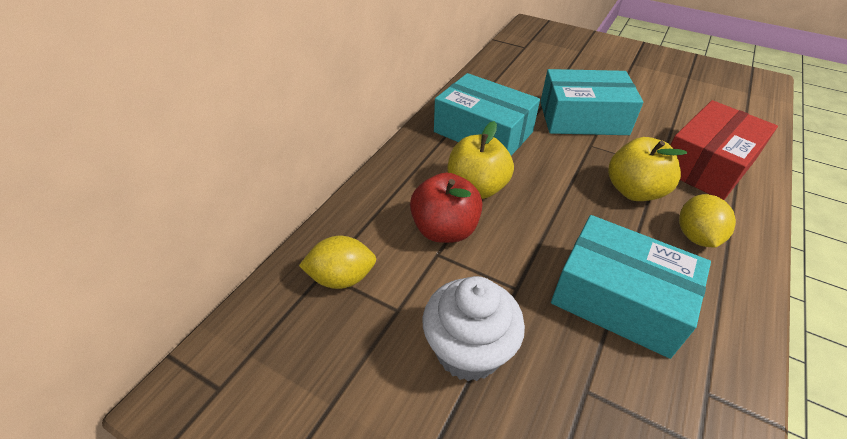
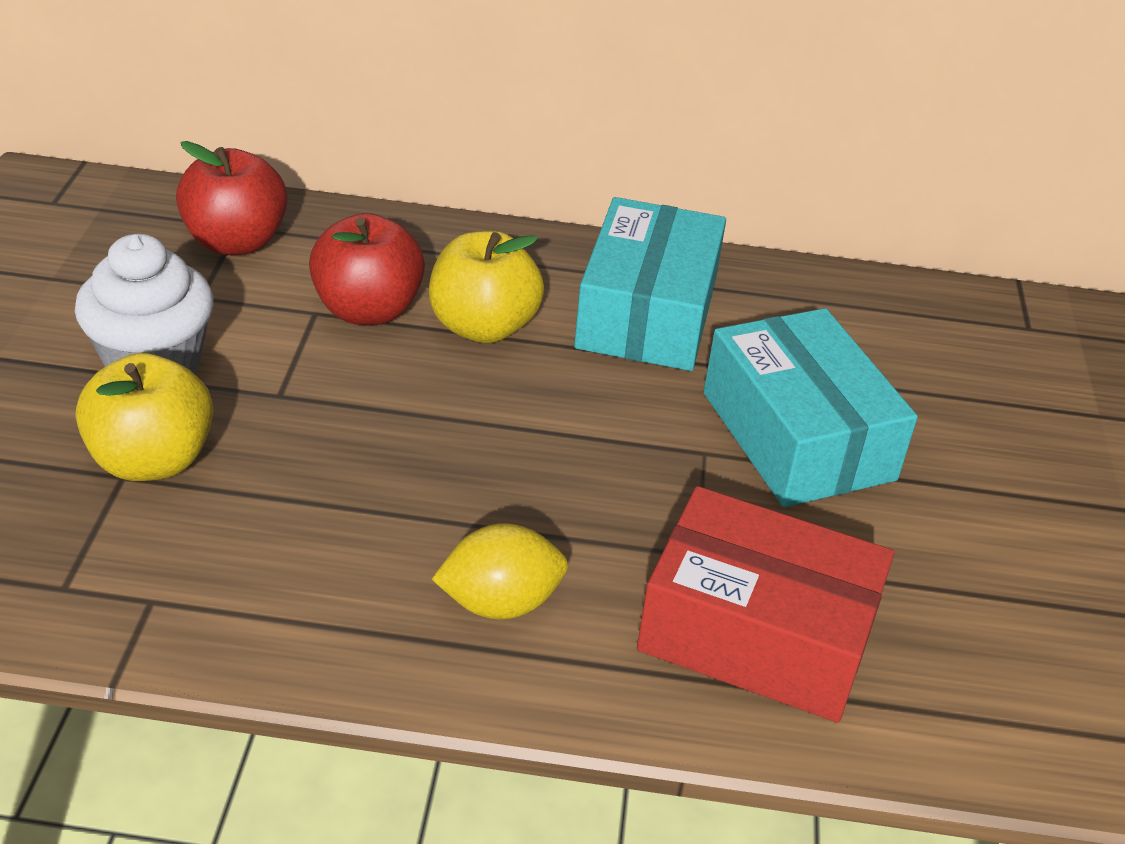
camera: 65 degrees right, 5 degrees down
(341, 278) = (236, 242): yellow lemon -> red apple
(619, 299) = (301, 503): turquoise box -> none
(634, 191) = (590, 517): yellow apple -> yellow apple (152, 460)

